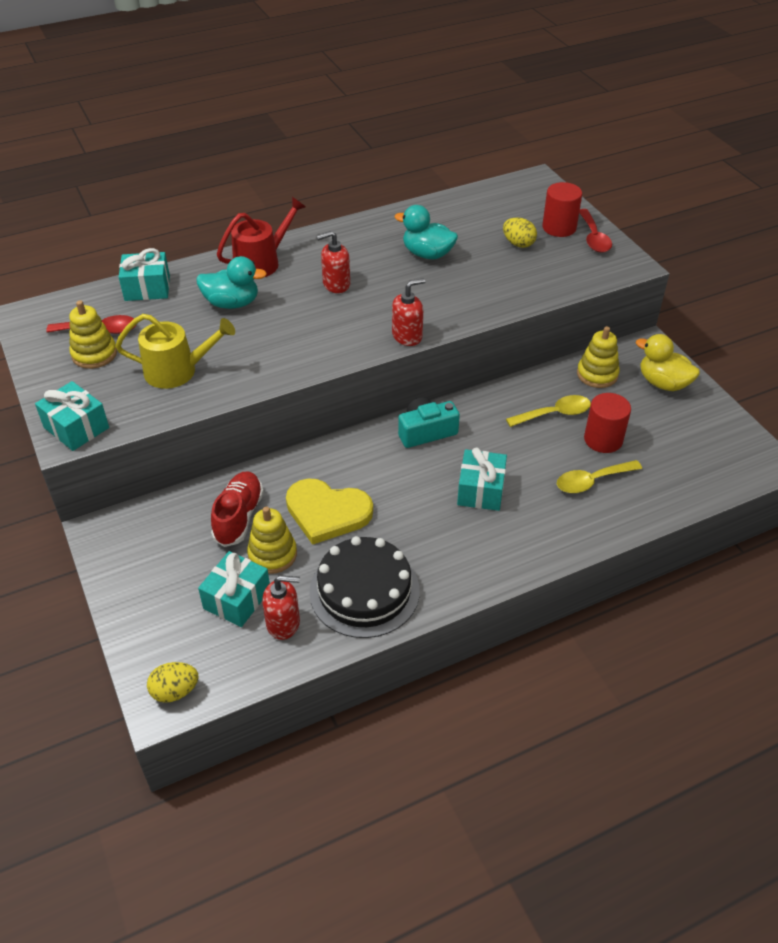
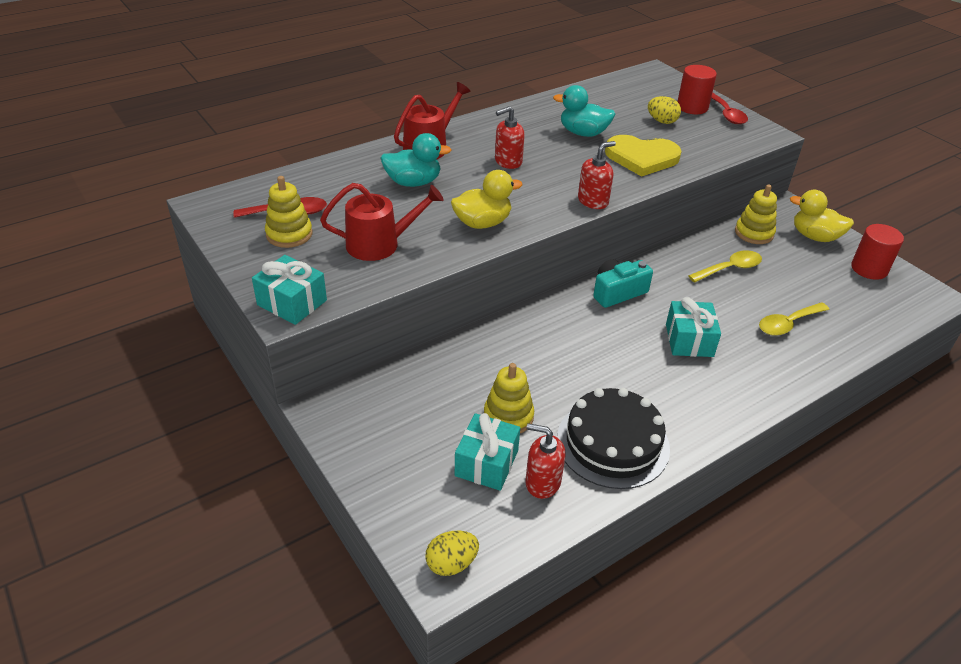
camera: 10 degrees left, 5 degrees down
(147, 288) = (324, 174): turquoise gift -> none
(177, 371) = (379, 244): yellow watering can -> red watering can
(239, 517) = (462, 383): red shoe -> none
(283, 623) = (542, 482): red soap dispenser -> red soap dispenser turned 150 degrees counterclockwise
(285, 354) = (482, 223): none -> yellow duck
(327, 512) = (549, 372): yellow heart -> yellow heart (642, 158)
(603, 439) = (782, 287): red cylinder -> red cylinder (869, 269)

